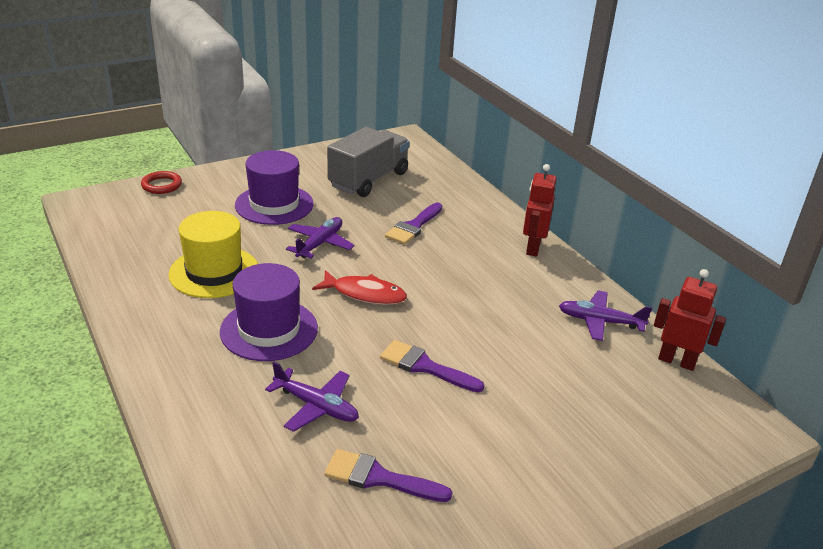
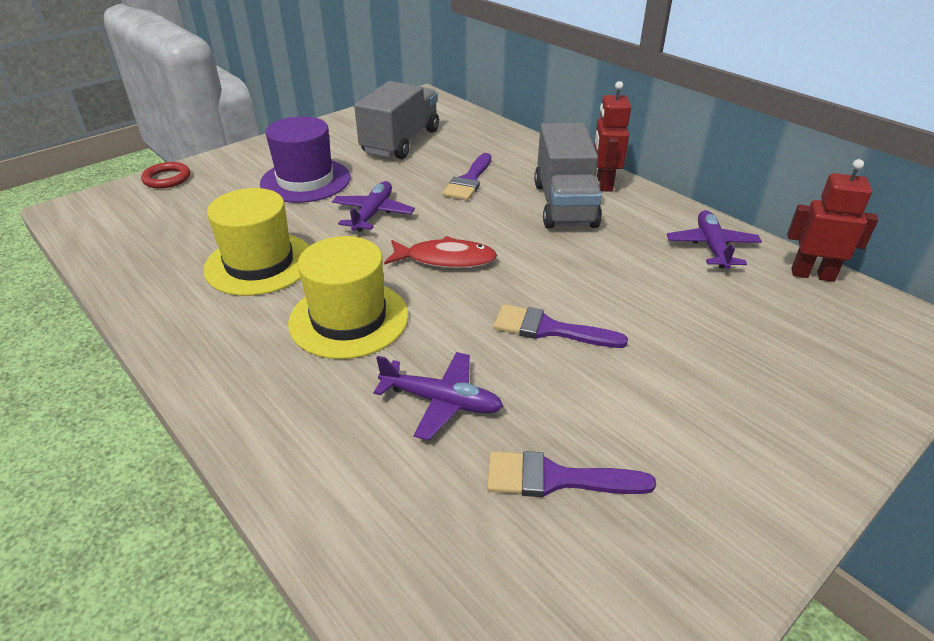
camera: 10 degrees left, 5 degrees up
(269, 330) = (349, 319): purple hat -> yellow hat
(488, 262) = (564, 205): none -> grey truck
(600, 321) = (711, 247): purple plane -> purple plane turned 90 degrees clockwise

